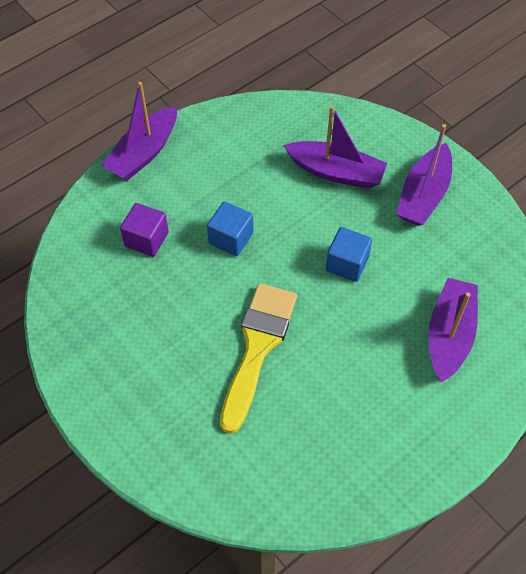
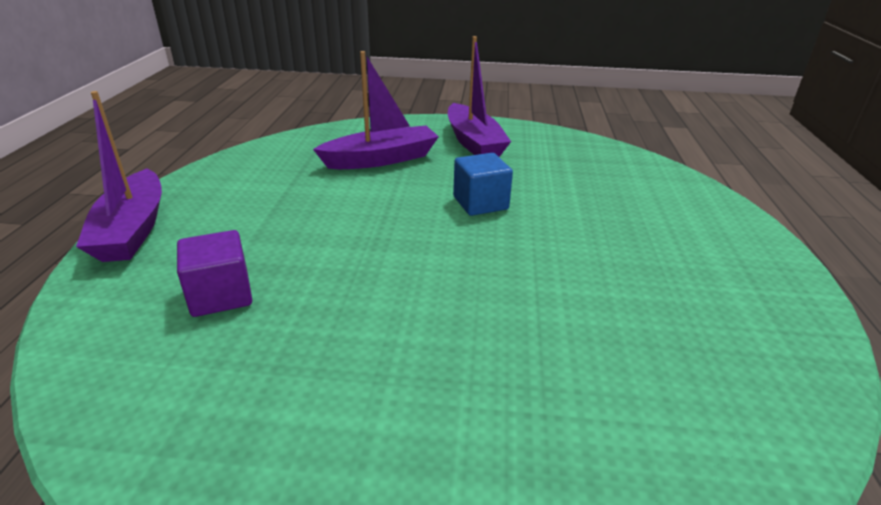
camera: 45 degrees left, 25 degrees down
(231, 238) = (336, 242): blue cube -> none
(257, 347) = (496, 308): yellow brush -> none
(449, 335) = (632, 201): purple boat -> none

